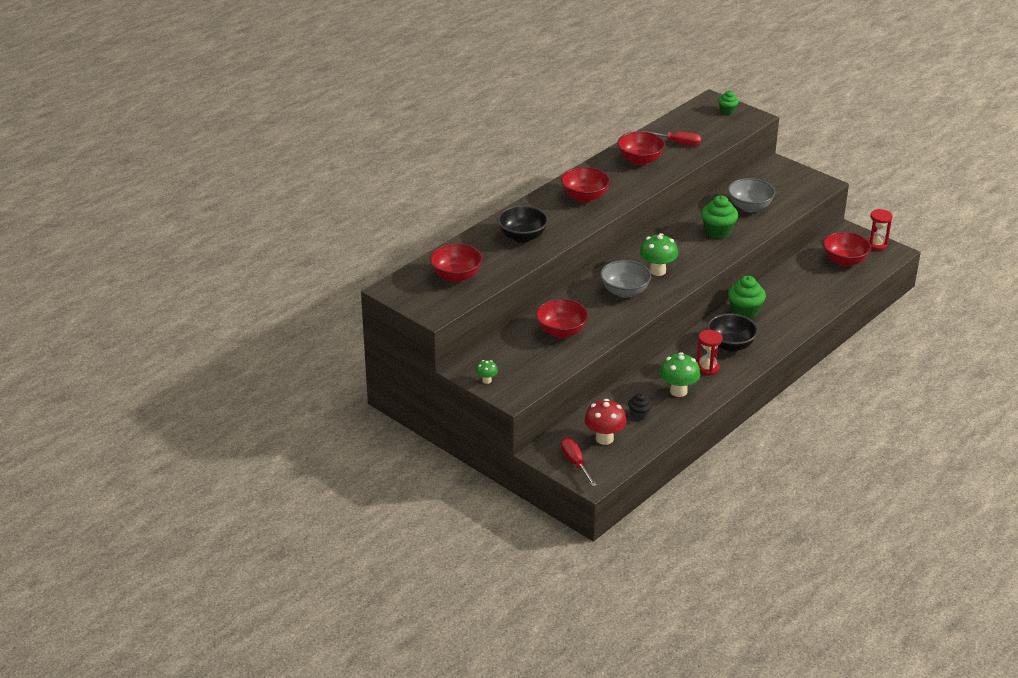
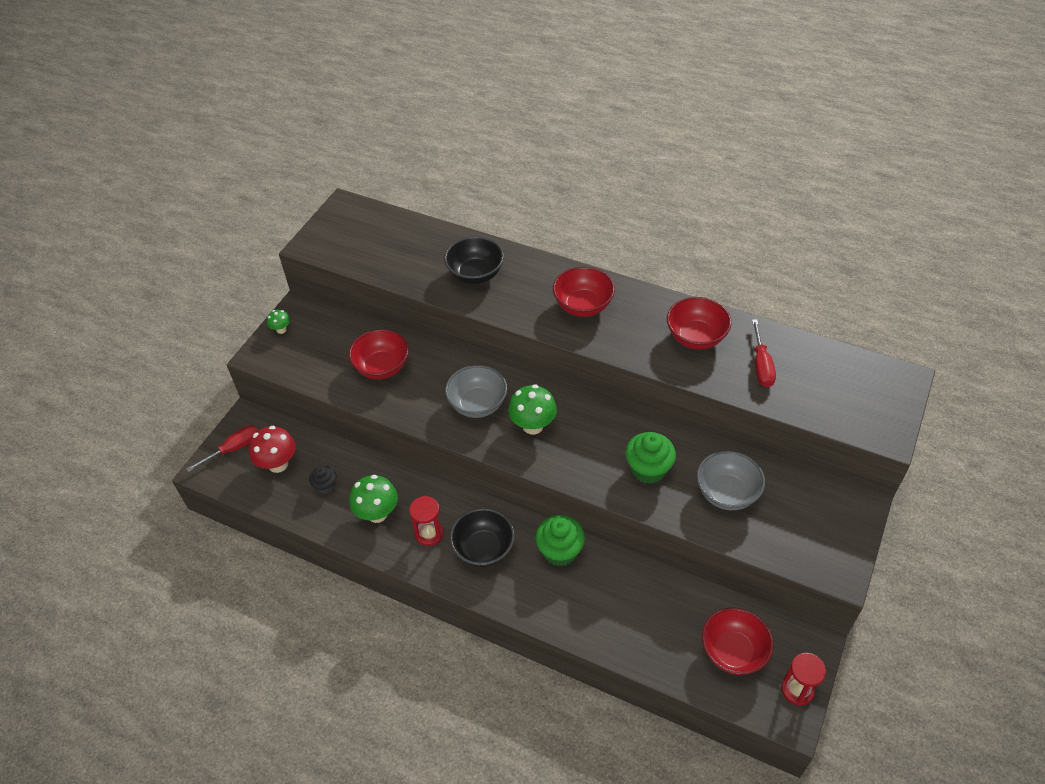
camera: 75 degrees right, 15 degrees up
(456, 276) = (381, 244): red bowl -> none
(727, 111) = (883, 401): green cupcake -> none

